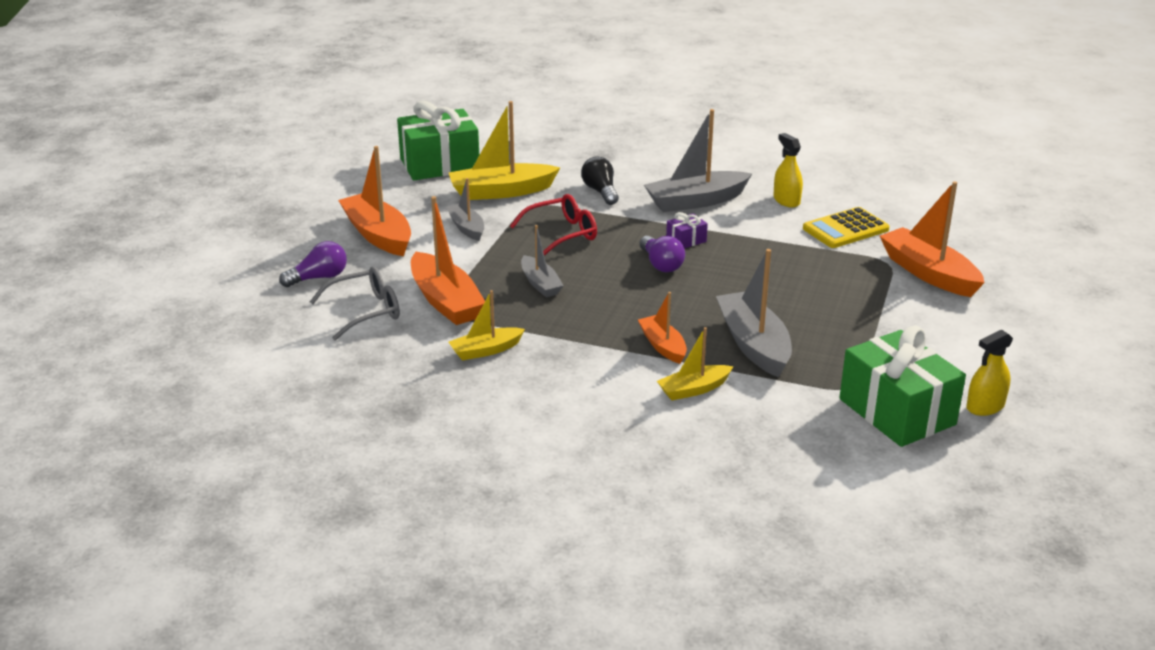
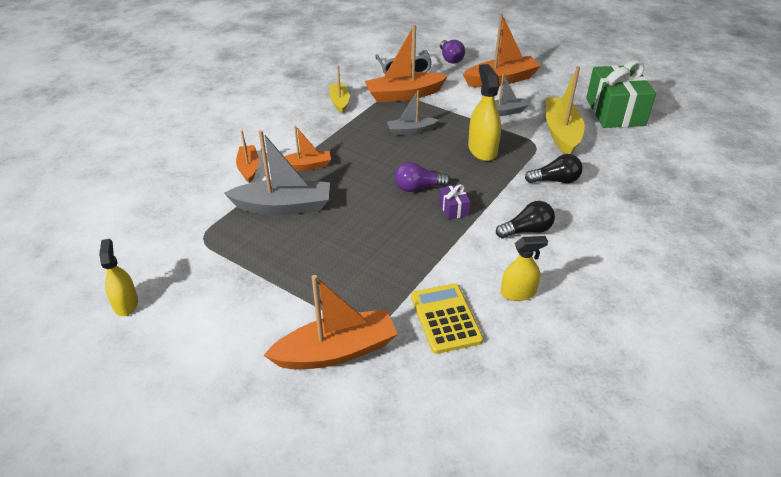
camera: 105 degrees right, 10 degrees up
(561, 234) = (482, 150): red glasses -> yellow spray bottle
(693, 389) = (248, 168): yellow boat -> orange boat
(695, 201) = (527, 230): grey boat -> black light bulb
(897, 412) = (158, 252): green gift -> none

